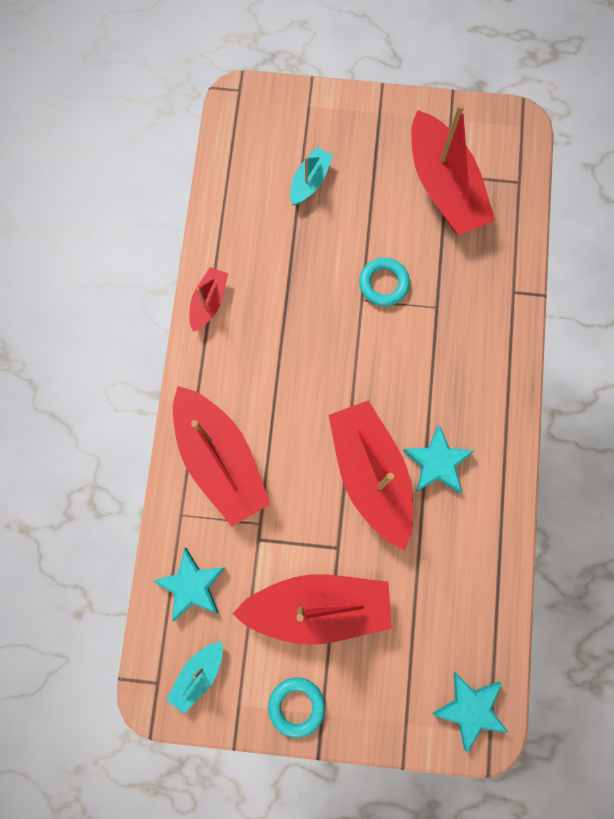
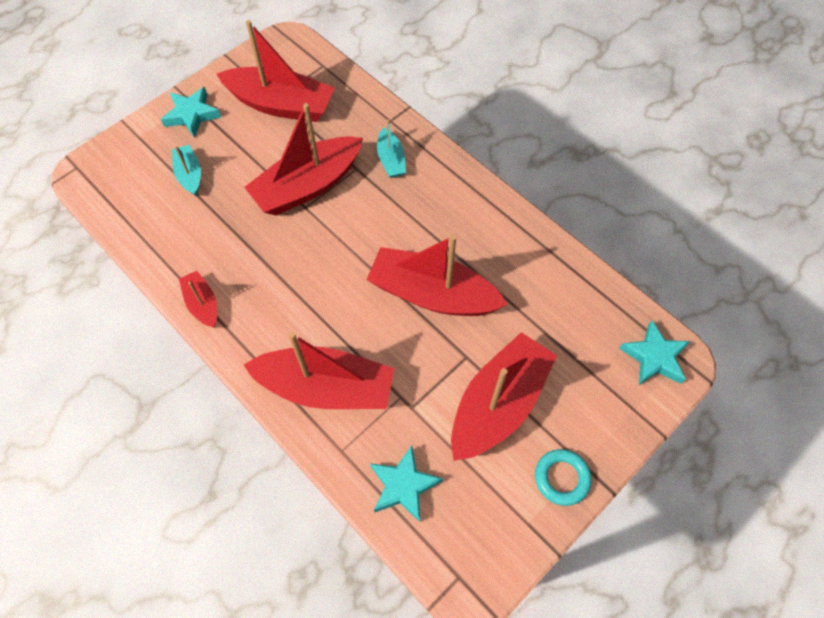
camera: 50 degrees left, 15 degrees down
(198, 674) = (478, 536): turquoise boat -> turquoise boat (391, 160)
(384, 283) = (308, 186): turquoise ring -> red boat
(437, 463) = (462, 247): turquoise star -> turquoise star (192, 115)

